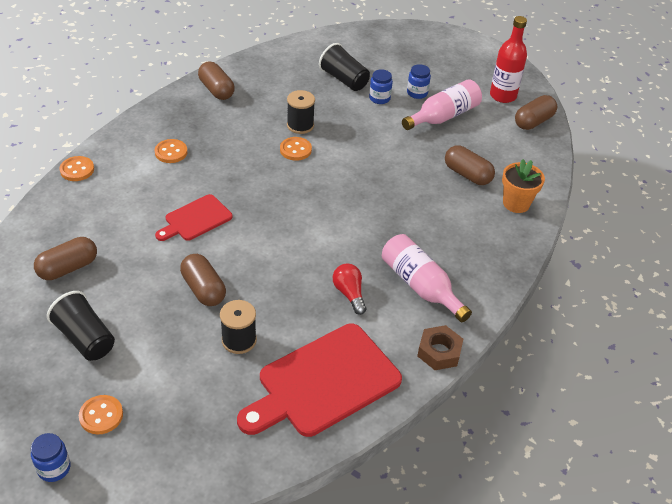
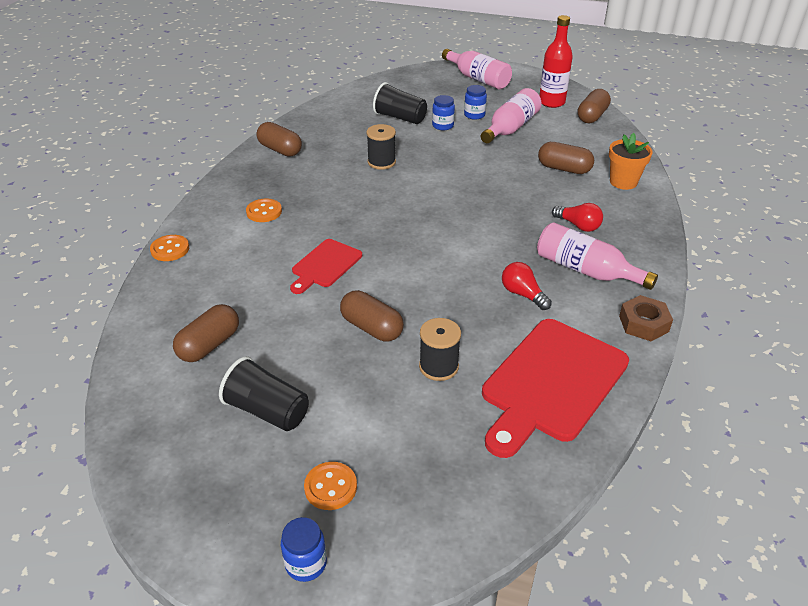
camera: 15 degrees left, 5 degrees down
(295, 150) = (390, 183): orange button -> none
(442, 239) = (578, 225): none -> red light bulb
(445, 51) = (478, 79): none -> pink bottle

